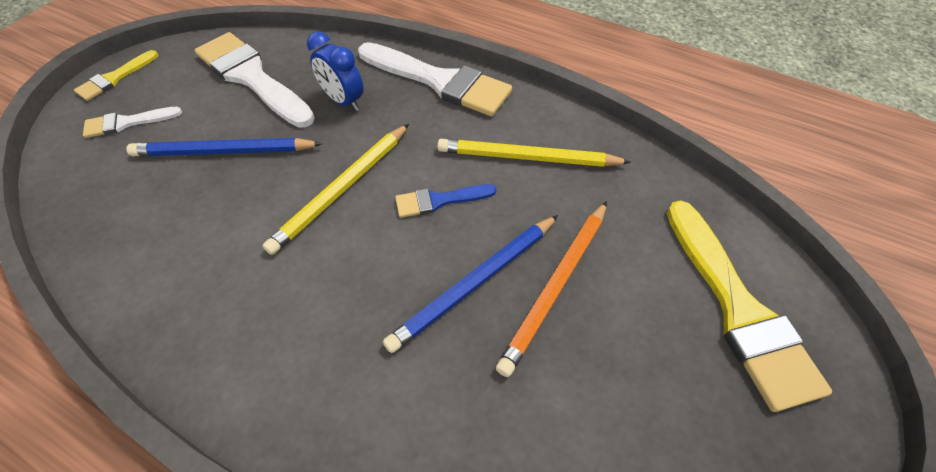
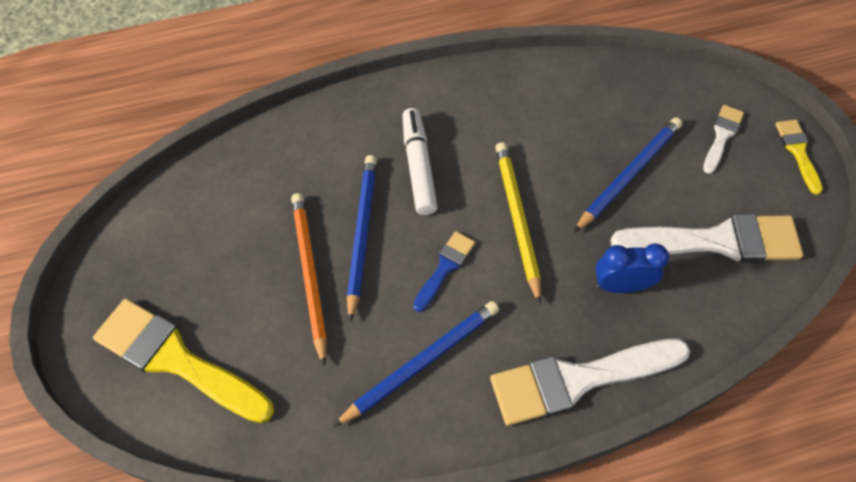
camera: 135 degrees right, 5 degrees up
(354, 302) = (418, 166): none -> white marker
(528, 158) = (421, 362): yellow pencil -> blue pencil

